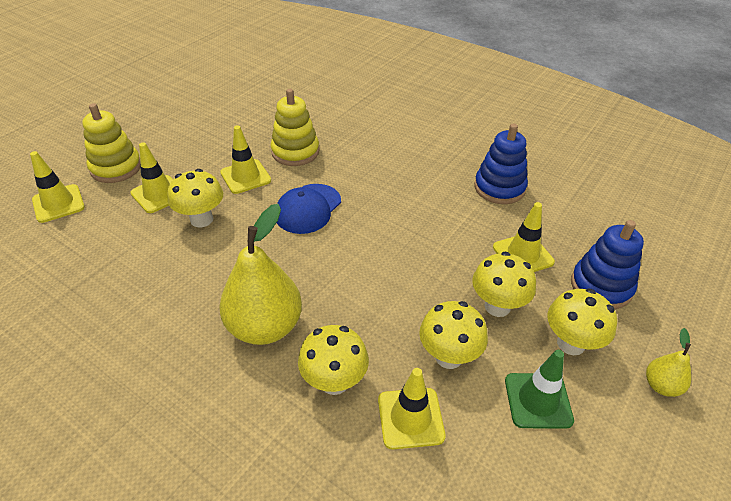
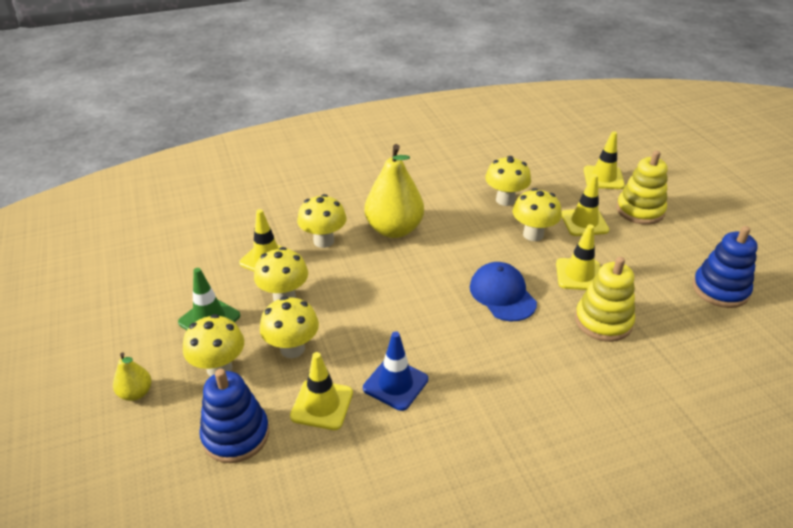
camera: 125 degrees right, 5 degrees down
(145, 260) = (505, 200): none -> yellow mushroom
(461, 226) = (395, 384): none -> blue traffic cone
(499, 188) = (423, 456): blue stacking toy -> blue stacking toy (720, 289)

